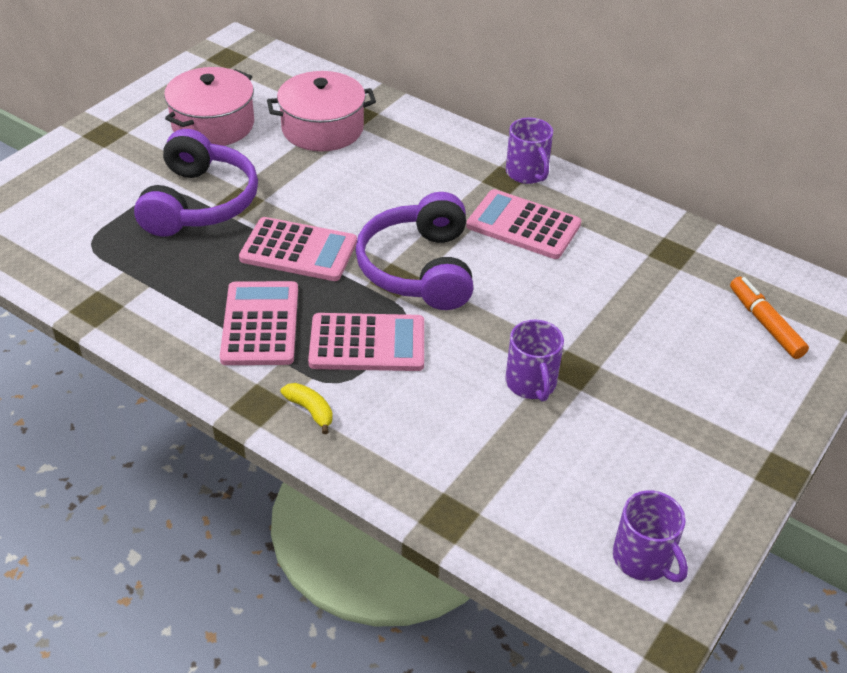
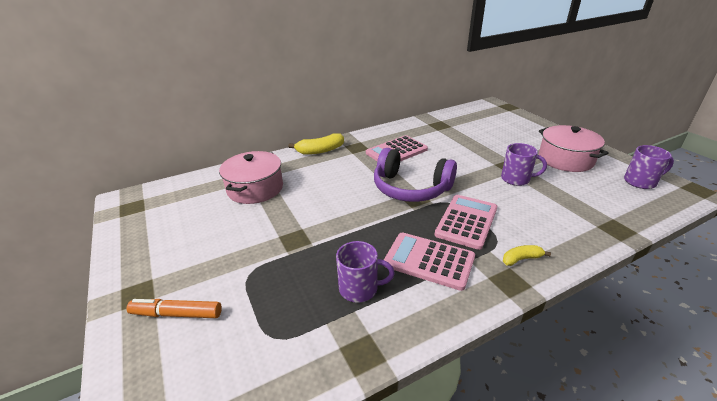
camera: 60 degrees left, 10 degrees down
(199, 202) = (278, 259): purple headphones -> none
(213, 124) = (198, 231): pink pot -> pink pot (565, 159)
(298, 250) = (365, 226): pink calculator -> none
(463, 146) = (320, 151): none -> yellow banana
(527, 173) = (357, 140): purple mug -> purple mug (360, 288)
(765, 324) = (494, 120): orange marker -> orange marker (177, 314)

